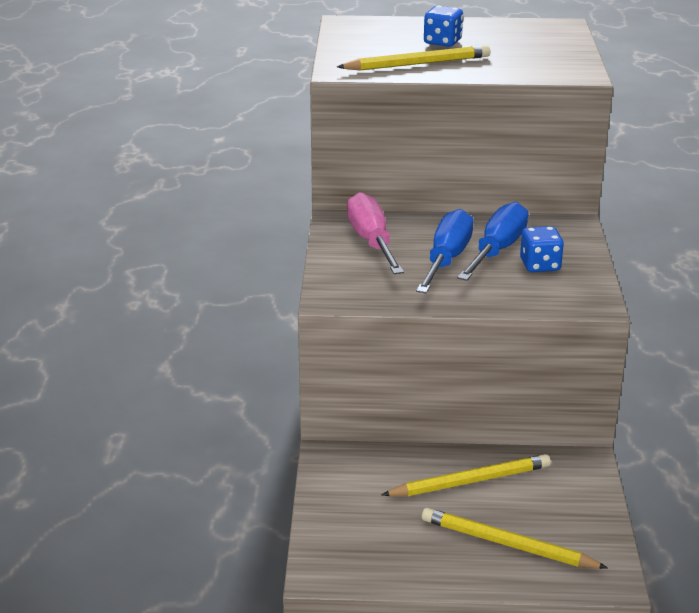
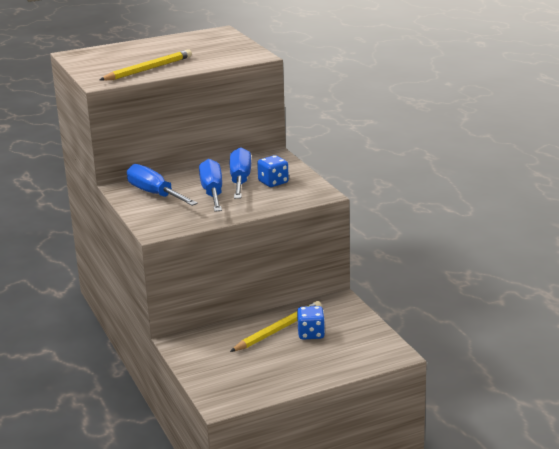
camera: 25 degrees left, 5 degrees down
(371, 241) = (155, 194): pink screwdriver -> blue screwdriver
(442, 42) = (151, 54): blue dice -> blue dice (311, 334)
(507, 544) = (324, 355): yellow pencil -> none

